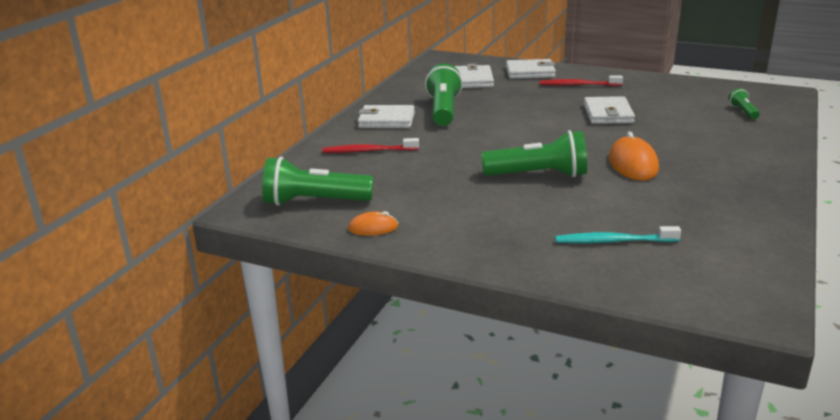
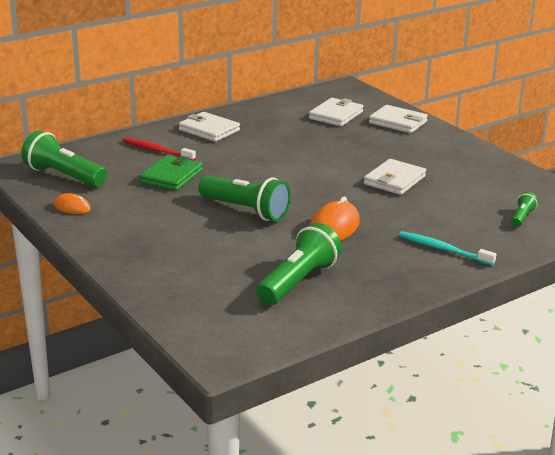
camera: 30 degrees right, 0 degrees up
(421, 168) = (171, 176): none -> green wallet
(443, 110) = (265, 135): green flashlight -> green flashlight (298, 282)
(578, 85) = (418, 146): red toothbrush -> none
(613, 241) = (211, 275): turquoise toothbrush -> turquoise toothbrush (443, 249)

